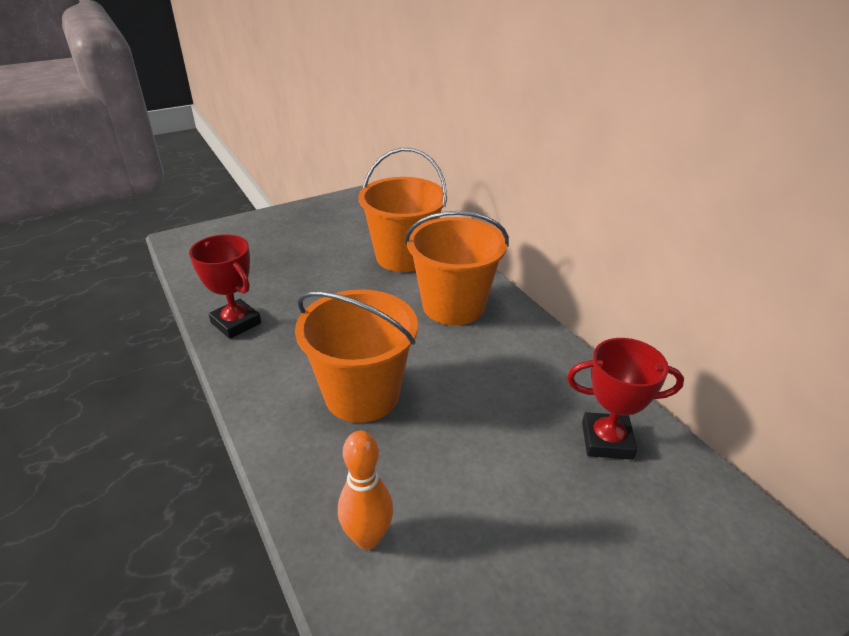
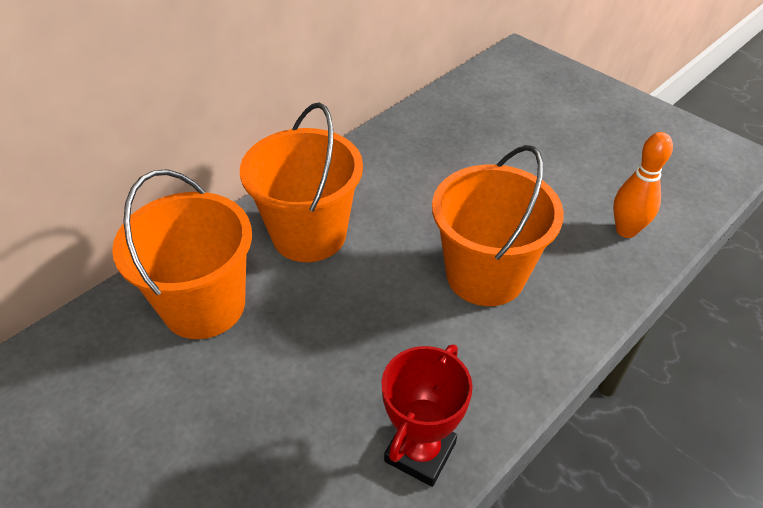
camera: 105 degrees left, 10 degrees up
(606, 440) = (458, 122): red trophy -> none

